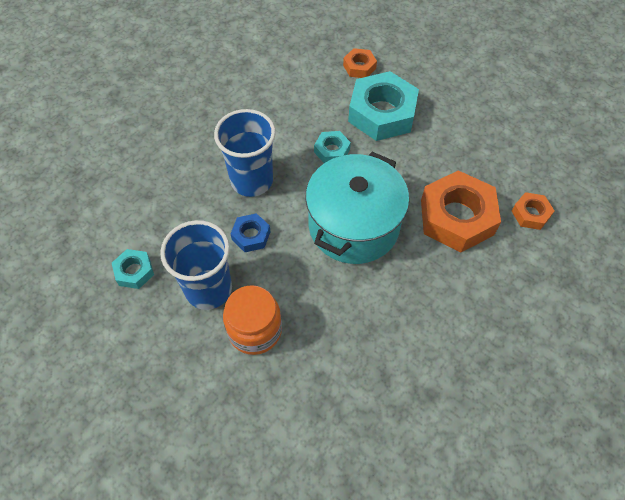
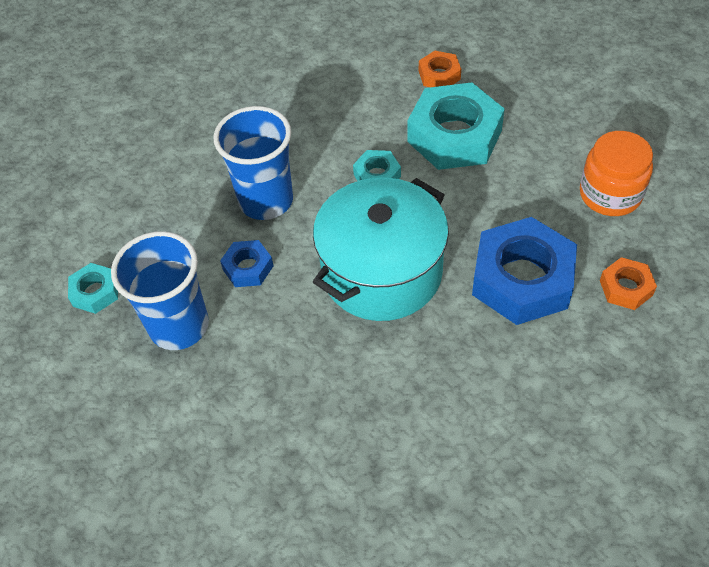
camera: 15 degrees right, 5 degrees down
(255, 330) = (223, 384): orange jar -> orange jar (610, 194)
(456, 217) = (522, 279): orange nut -> blue nut

